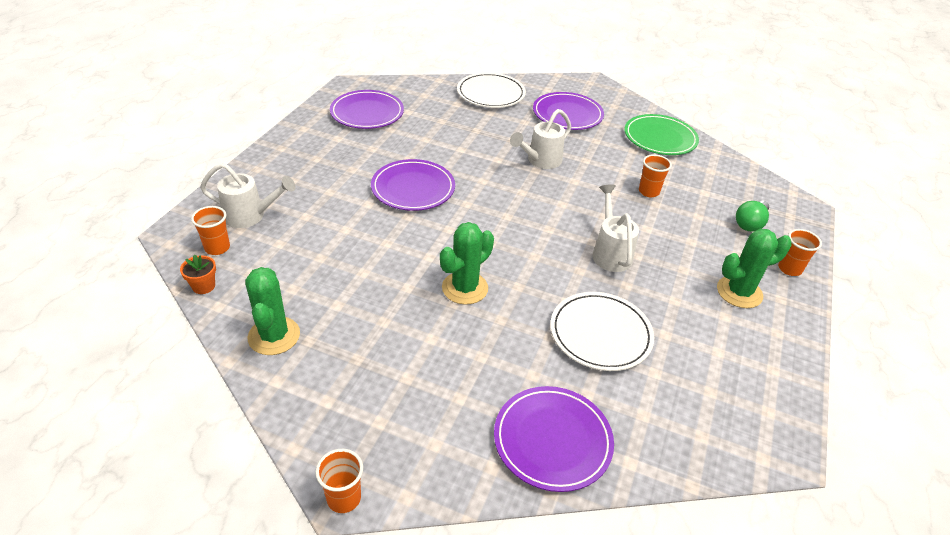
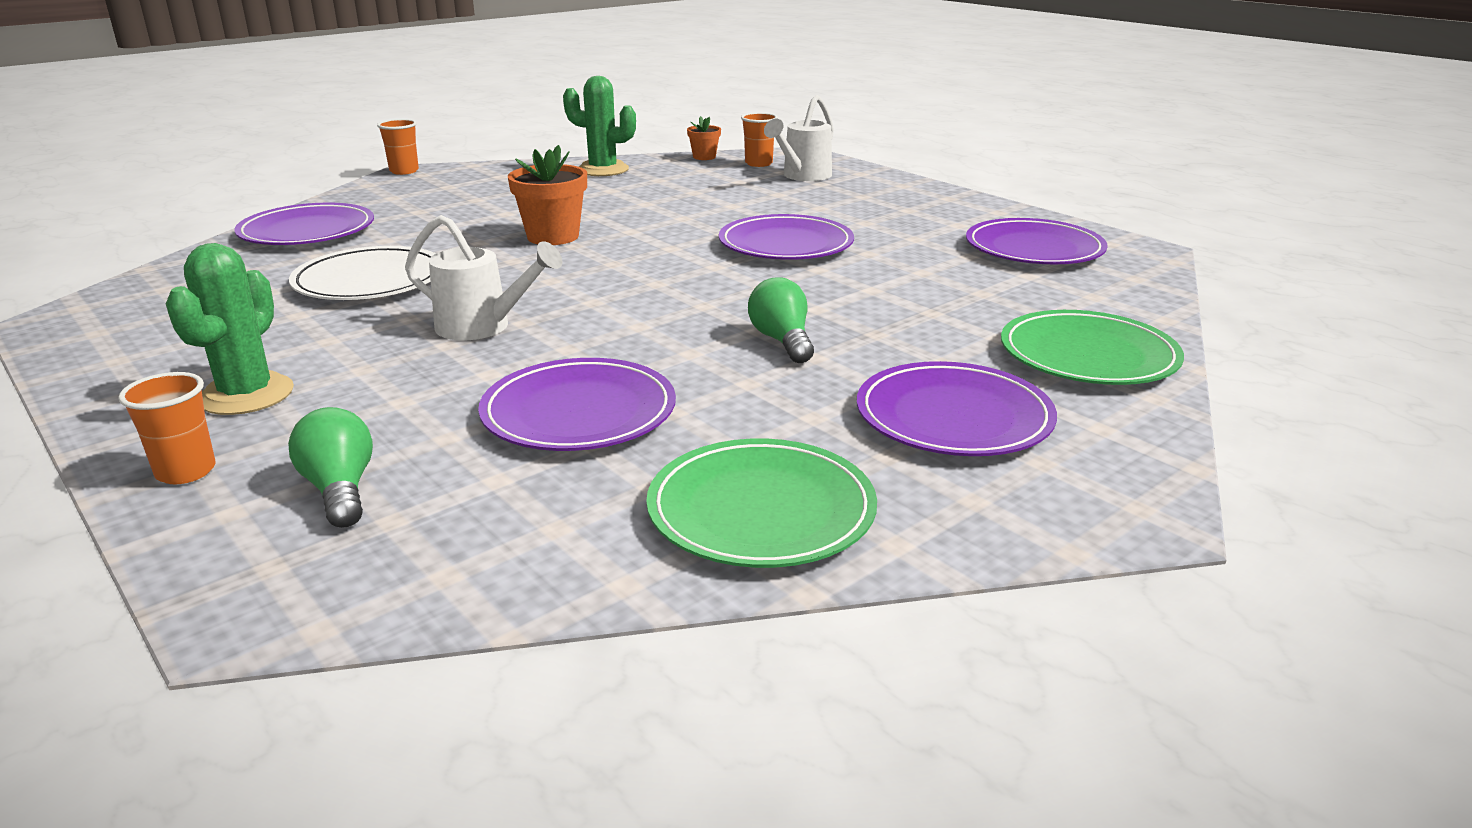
camera: 120 degrees right, 15 degrees down
(465, 288) = (553, 237): green cactus -> orange flower pot
(491, 94) = (1088, 355): white plate -> green plate
(541, 161) = (782, 341): white watering can -> green light bulb
(648, 192) = (579, 412): orange cup -> purple plate

